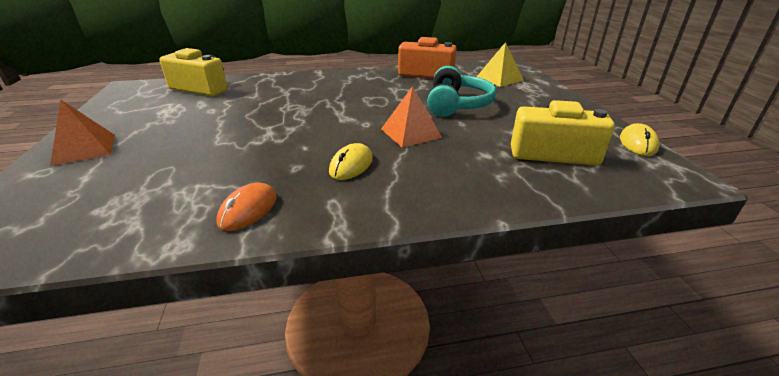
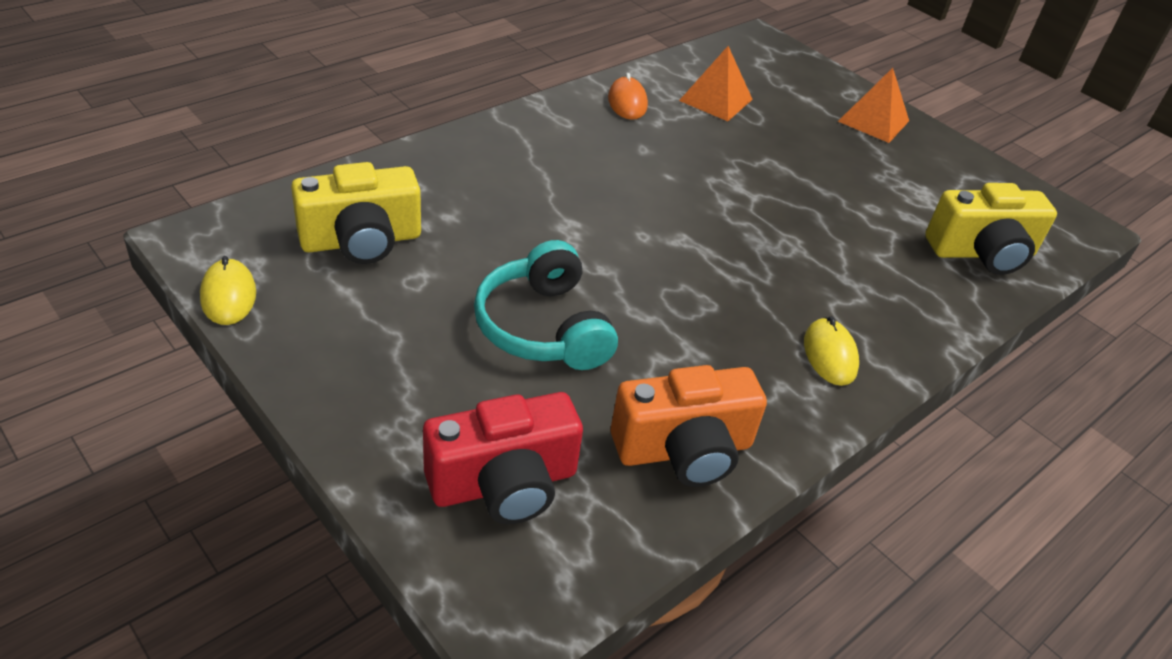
camera: 145 degrees right, 10 degrees up
(351, 165) = (591, 164): yellow mouse -> yellow mouse (829, 355)
(410, 133) = (567, 232): orange pyramid -> orange pyramid (716, 100)
(499, 79) = (504, 483): yellow pyramid -> red camera

